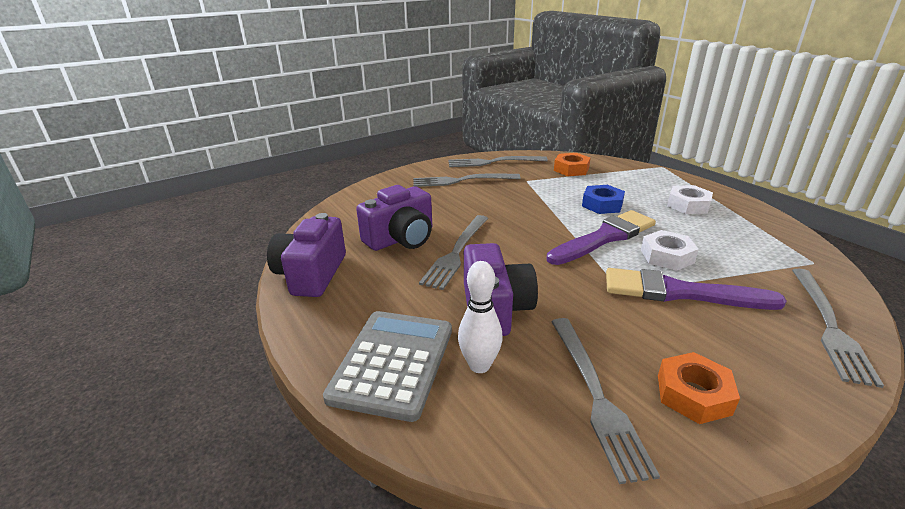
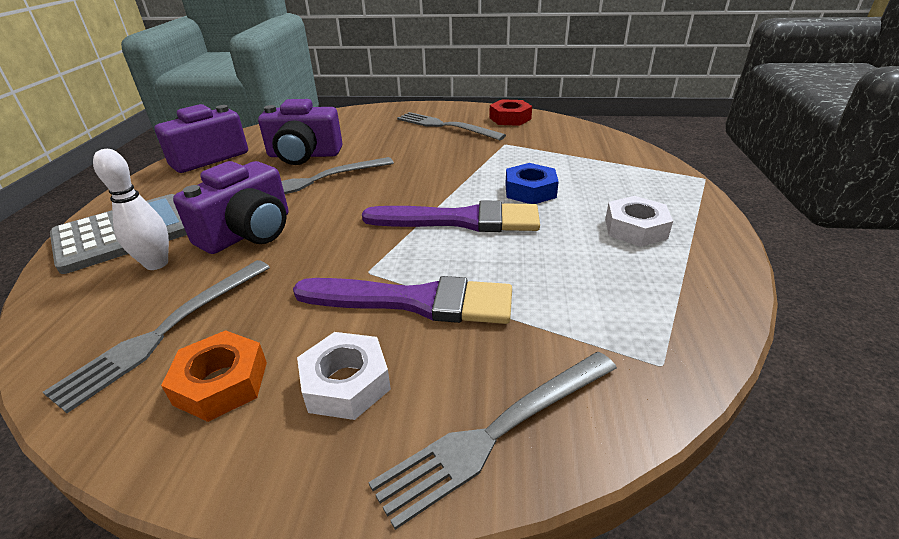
camera: 40 degrees right, 5 degrees up
(493, 162) = (510, 118): grey fork -> red nut
(571, 169) = (576, 147): orange nut -> none
(667, 256) = (482, 265): white nut -> white nut (346, 383)
(680, 292) = (414, 301): purple brush -> purple brush turned 135 degrees clockwise

